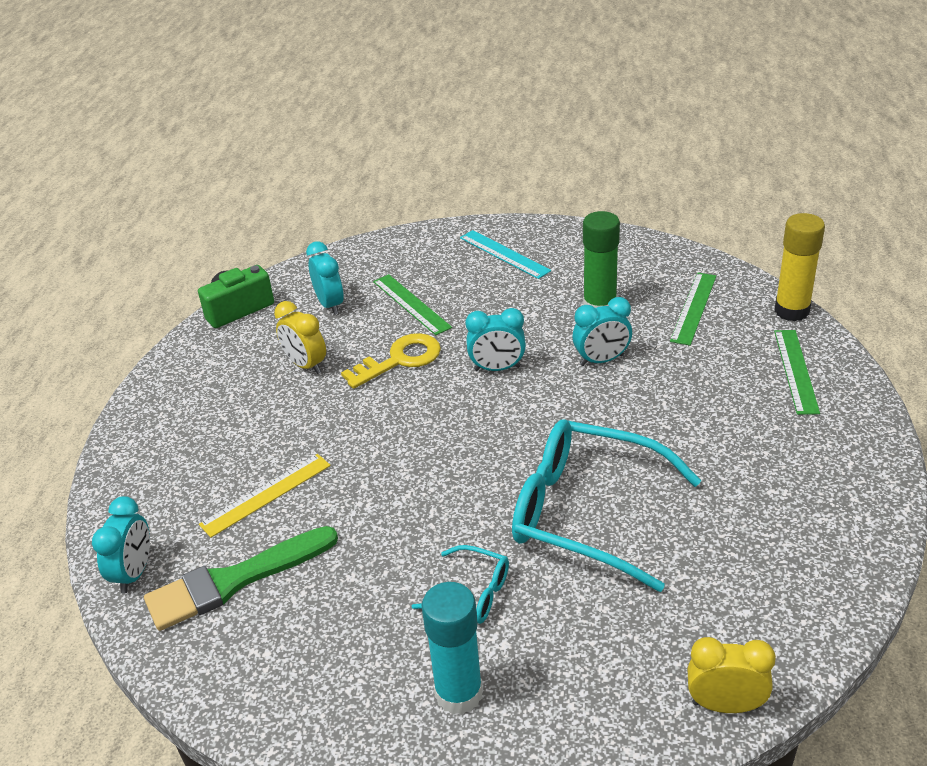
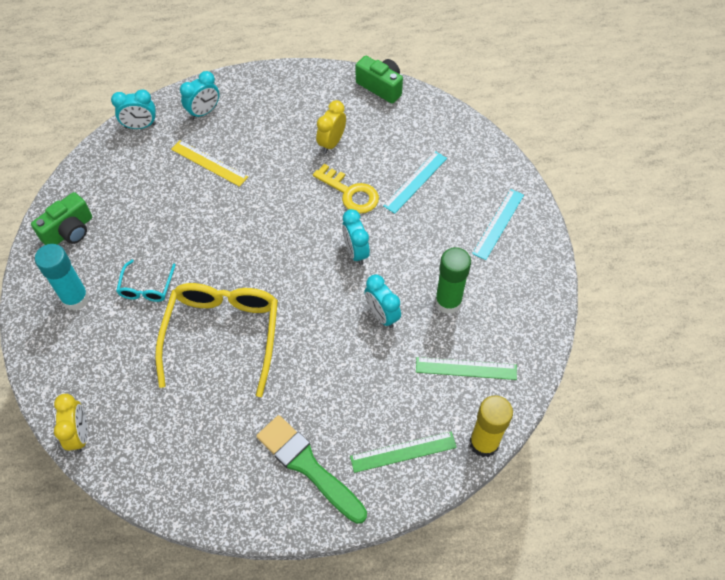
camera: 70 degrees right, 20 degrees up
(234, 580) = (141, 172): green brush -> green brush (308, 466)
(310, 694) = (69, 231): none -> green camera
(330, 304) = (401, 135): turquoise clock -> turquoise clock (204, 112)
(411, 304) = (415, 182): green ruler -> turquoise ruler
(588, 513) = (222, 335): turquoise glasses -> yellow glasses

